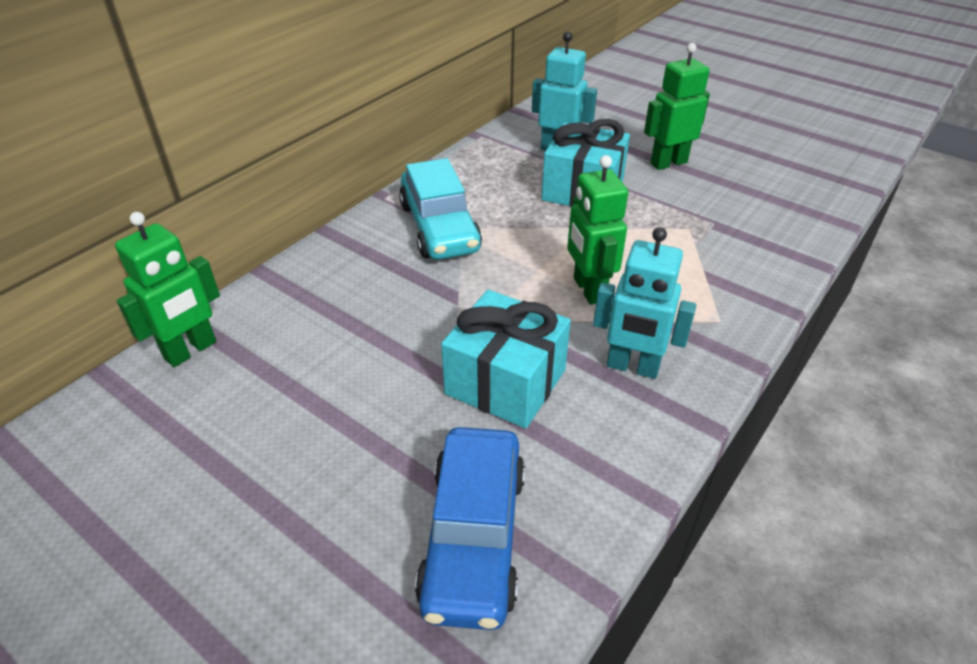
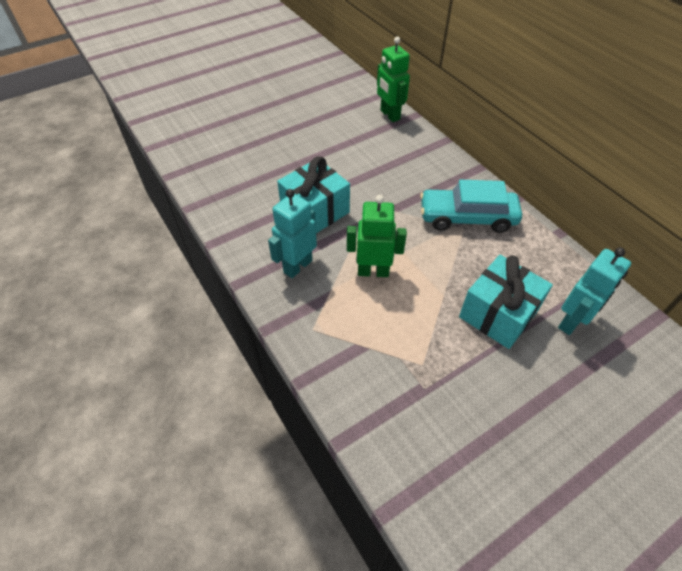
camera: 110 degrees right, 10 degrees up
(474, 536) = (238, 179): blue car -> none
(668, 163) = (534, 402): green robot -> none

